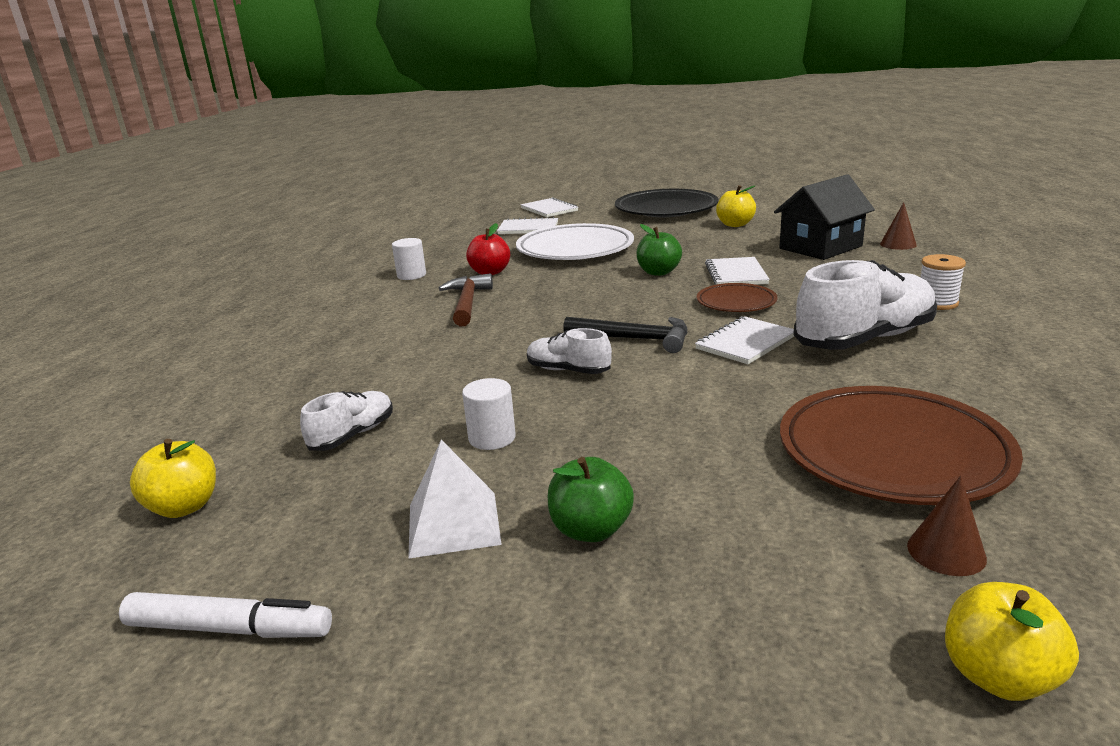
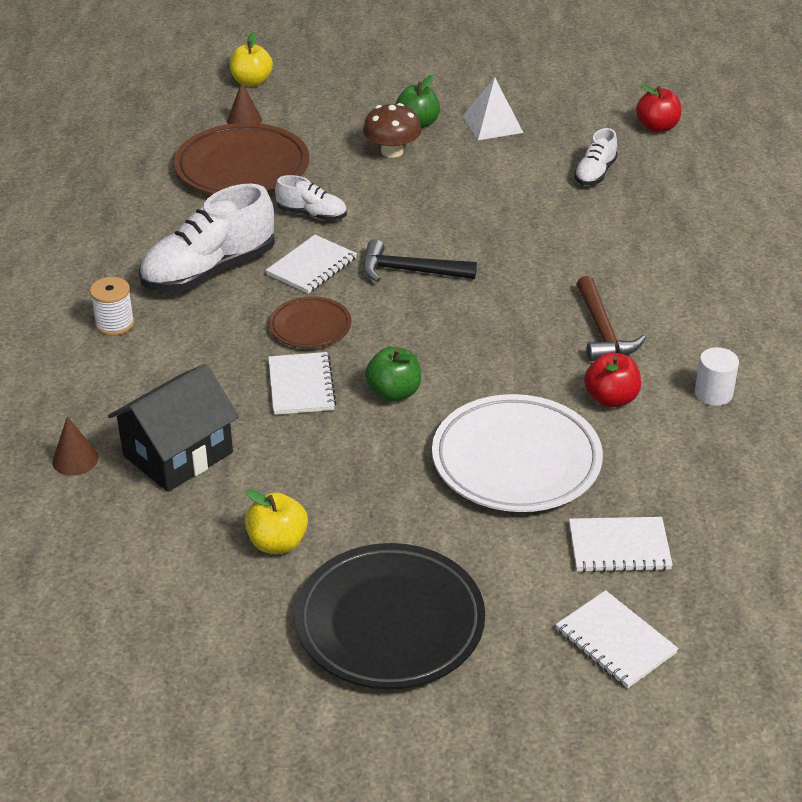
camera: 170 degrees right, 15 degrees up
(184, 507) = (657, 127): yellow apple -> red apple
(229, 629) = (570, 82): white marker -> none
(492, 438) = (495, 173): white cylinder -> none
(568, 370) = (461, 233): white shoe -> white shoe (312, 214)
(644, 476) = (392, 151): none -> brown mushroom

